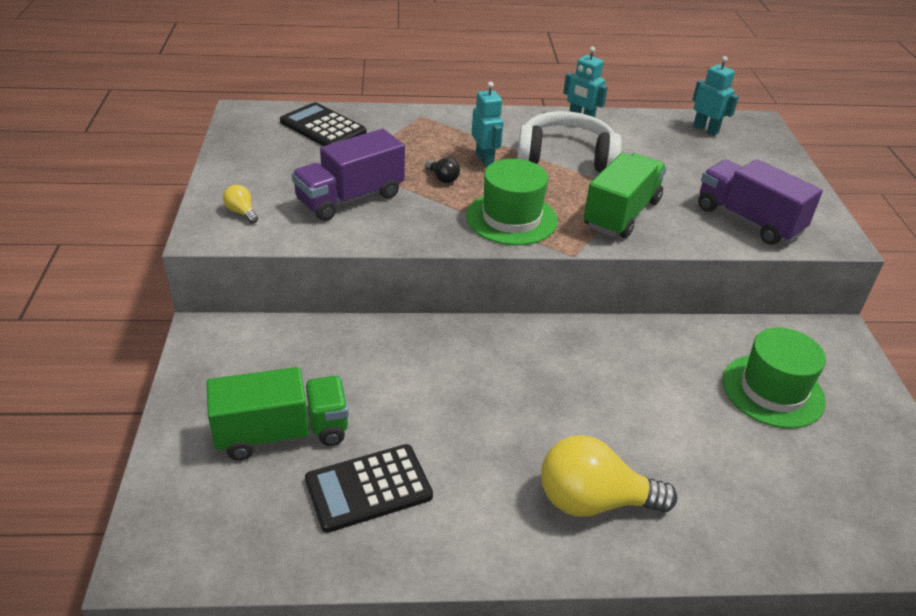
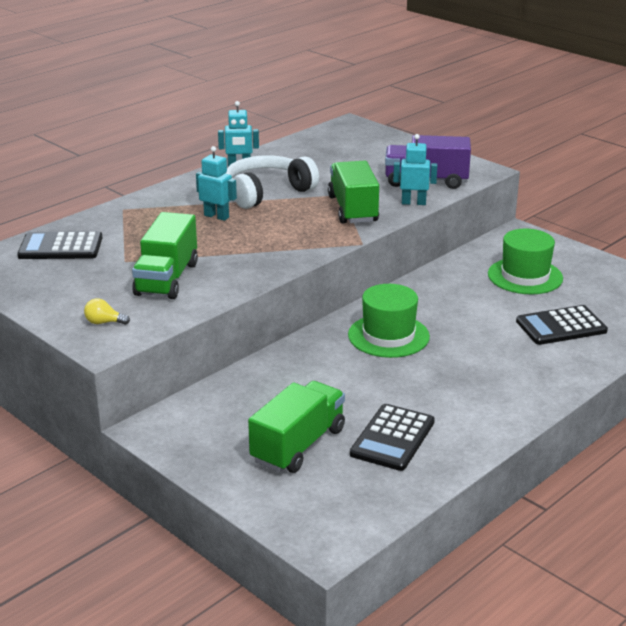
camera: 40 degrees left, 10 degrees down
(350, 198) = (167, 279): purple truck -> green truck
(442, 178) = (209, 240): black light bulb -> none
(511, 218) = (293, 241): green hat -> green hat (388, 336)
(593, 501) = (513, 373): yellow light bulb -> none
(706, 129) = (326, 140): turquoise robot -> turquoise robot (413, 203)
(731, 479) = (561, 326): none -> black calculator

